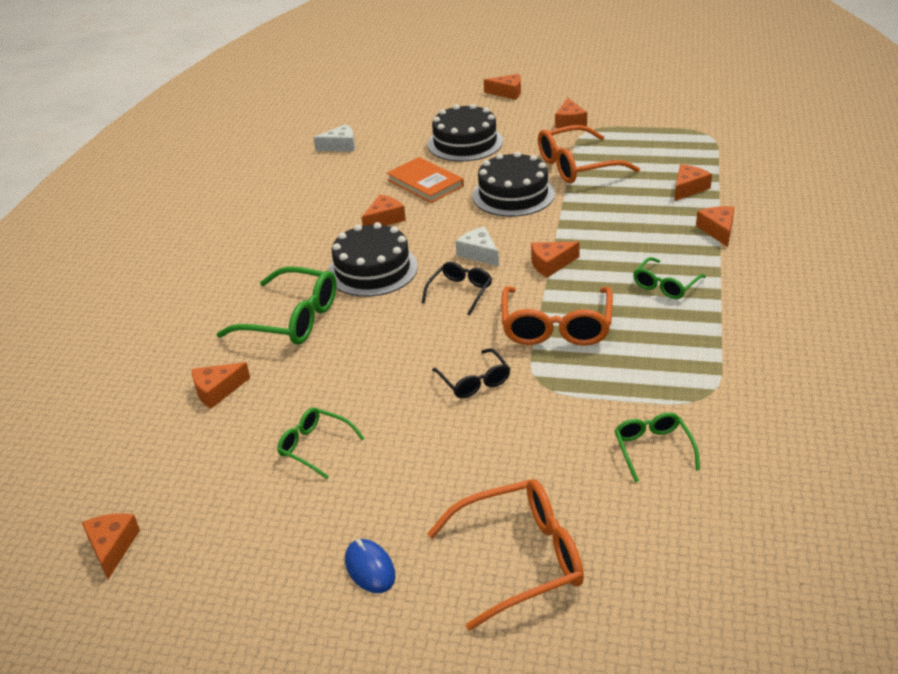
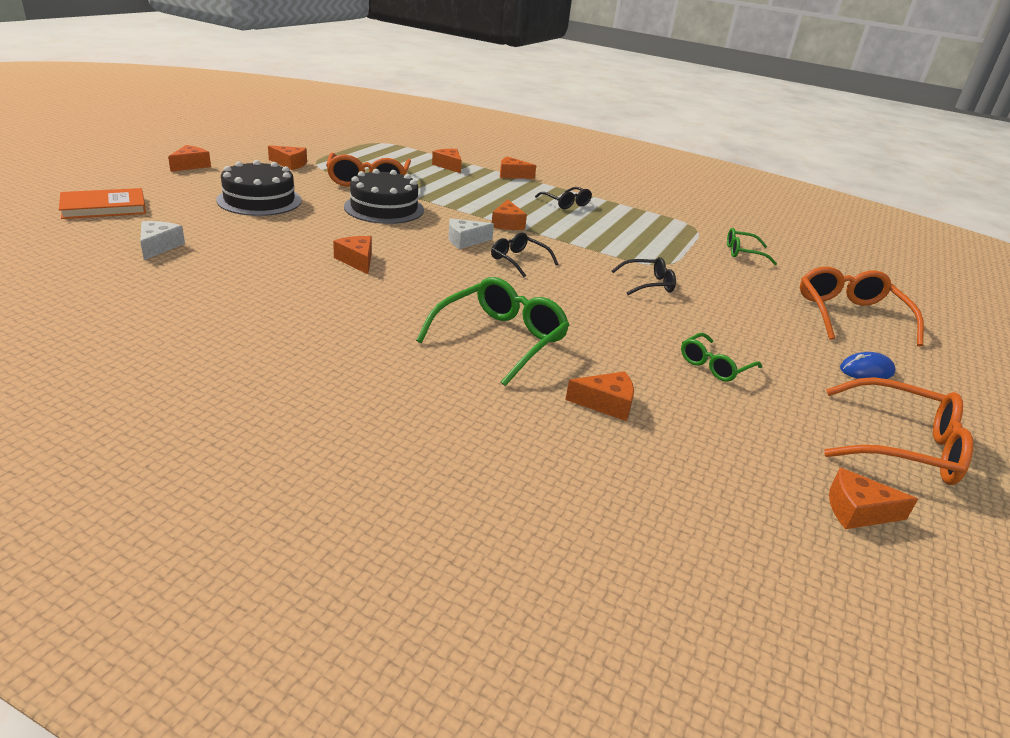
camera: 80 degrees left, 5 degrees down
(217, 391) = (606, 404): orange cheese -> orange cheese turned 75 degrees counterclockwise
(372, 270) = (446, 285): black cake -> none
(425, 183) = (312, 231): orange book -> orange book (104, 207)
(556, 327) = (593, 243): orange glasses -> orange glasses (902, 446)
(665, 285) = (566, 203): green glasses -> black glasses

